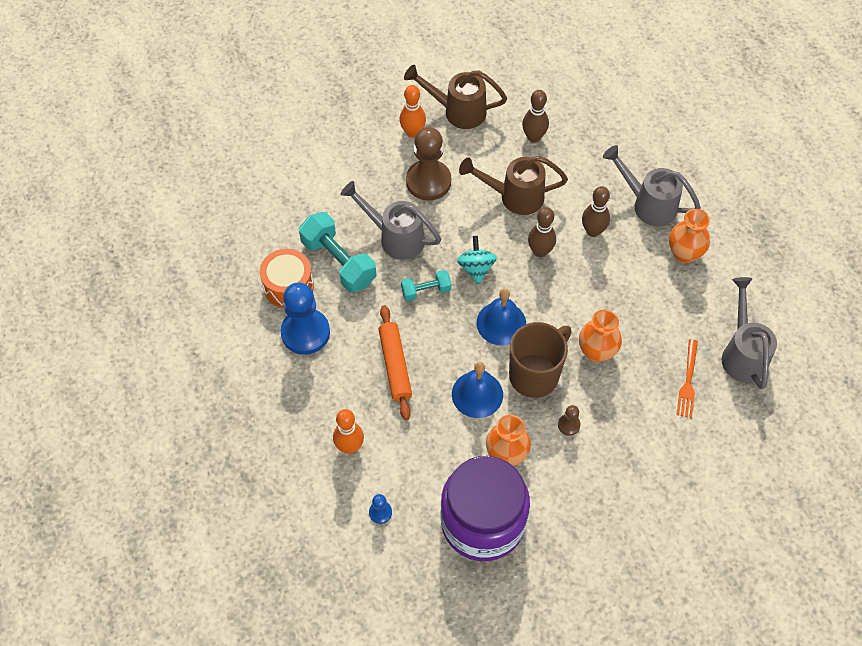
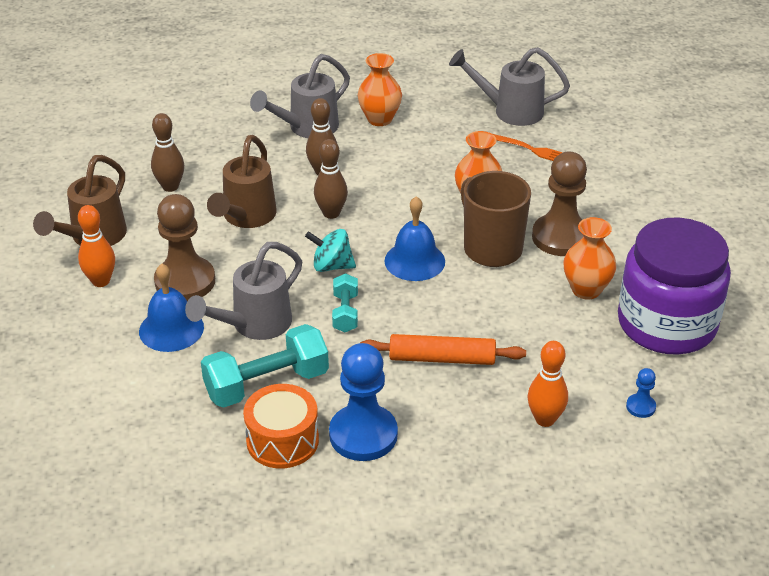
camera: 75 degrees left, 20 degrees down
(477, 394) = (502, 297): blue bell -> blue bell (171, 329)
(569, 425) = (560, 237): brown pawn -> brown pawn, size x2.28

